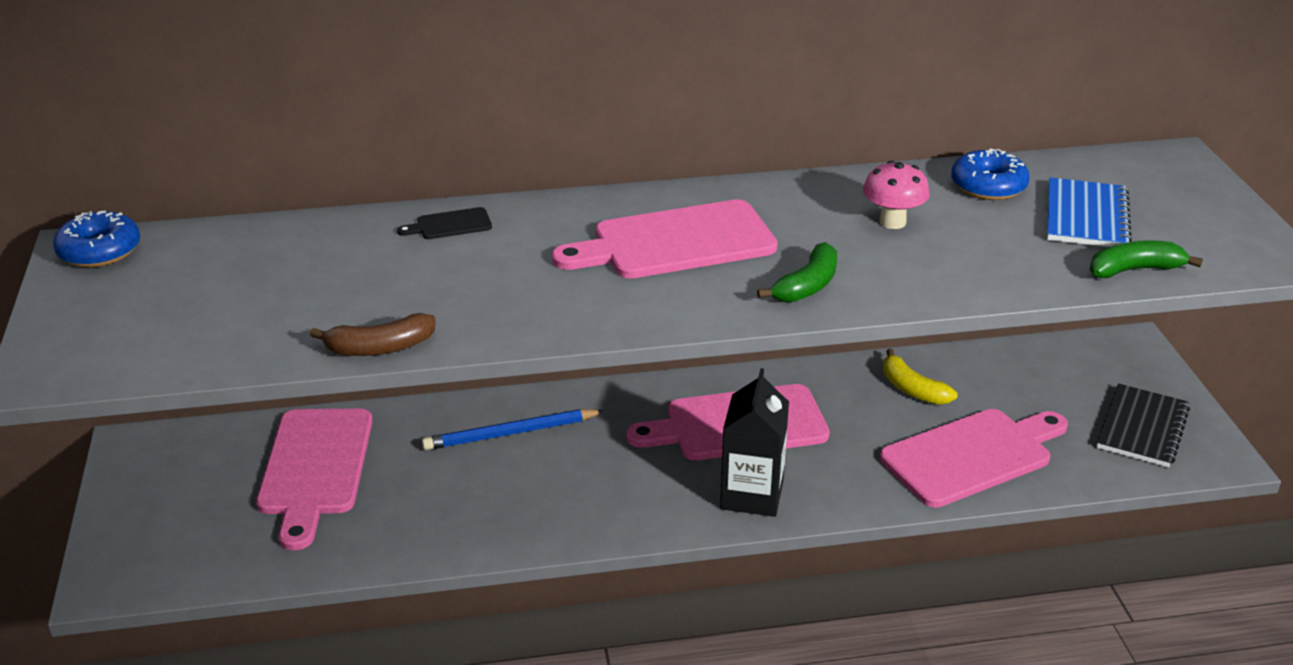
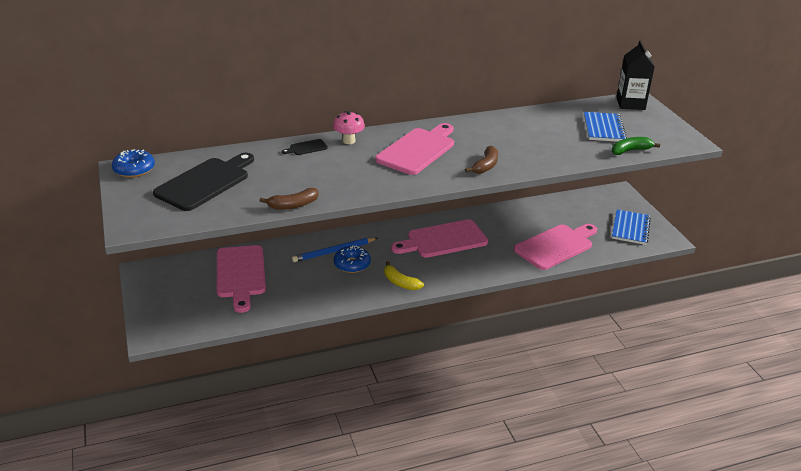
camera: 10 degrees left, 0 degrees up
(225, 287) = (205, 182): none -> black cutting board
(675, 242) = (418, 150): pink cutting board -> pink cutting board turned 150 degrees clockwise
(752, 495) = (458, 271): black carton -> black carton (630, 104)
(807, 286) = (485, 166): green banana -> brown banana
(892, 222) = (516, 135): pink mushroom -> pink mushroom (349, 141)
(912, 389) = (522, 218): yellow banana -> yellow banana (400, 282)
(988, 186) = (556, 117): blue donut -> blue donut (352, 264)
(1142, 428) = (630, 228): black notebook -> blue notebook

